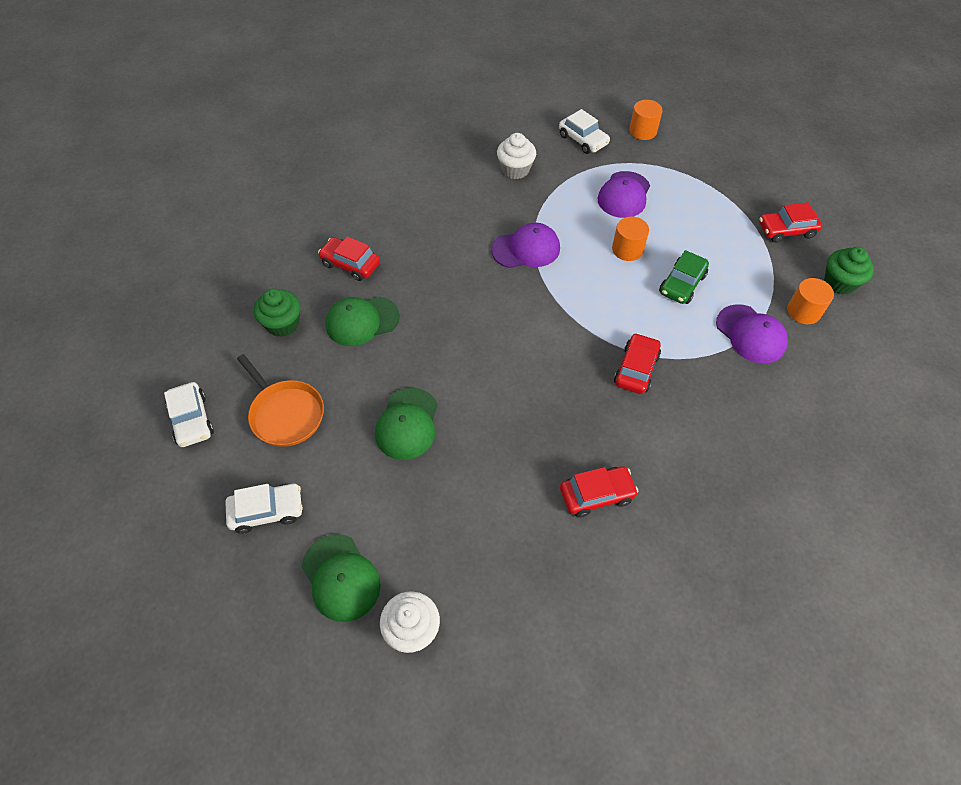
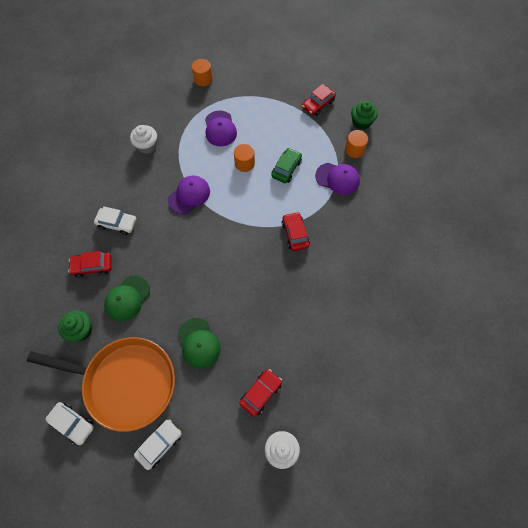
camera: 35 degrees left, 10 degrees up
(285, 414) = (126, 383): orange pan -> orange pan, size x1.84
(341, 577) = (226, 450): green cap -> none
(583, 140) = (173, 103): white car -> white car (117, 223)
(596, 495) = (321, 317): red car -> red car (261, 393)
(682, 284) = (286, 169): green car -> green car turned 150 degrees counterclockwise

